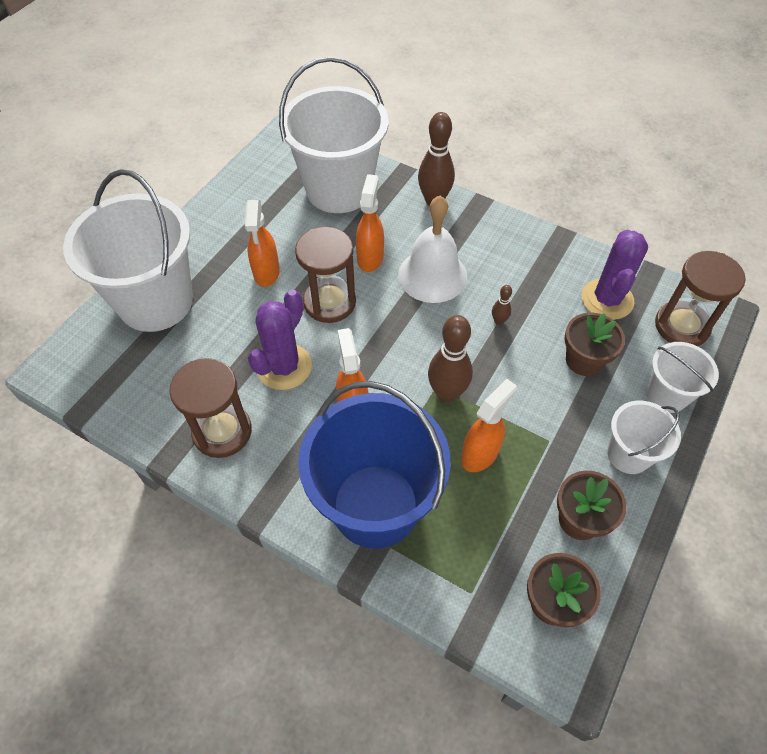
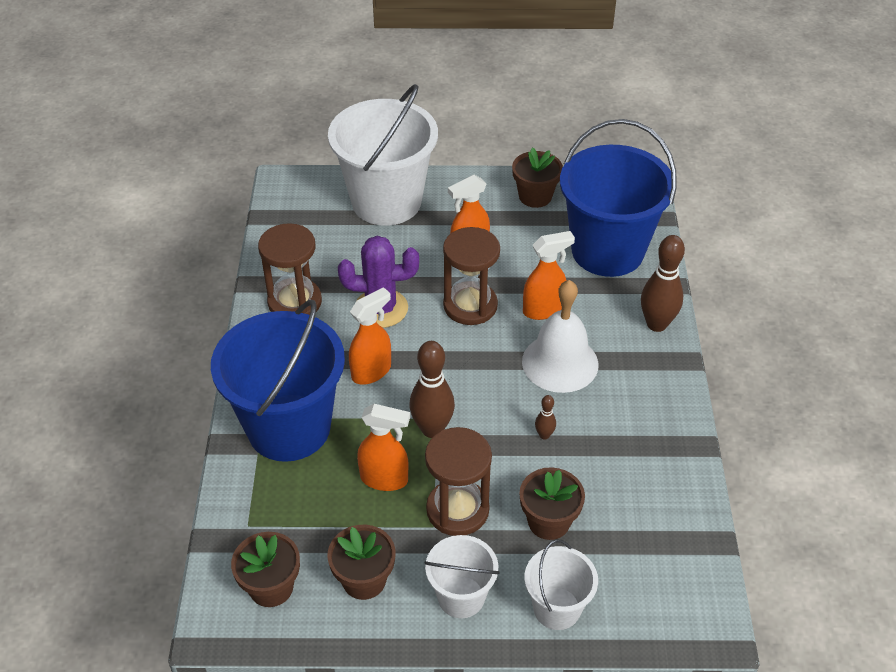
camera: 60 degrees right, 10 degrees down
(242, 201) = (535, 196): none -> brown flower pot
(339, 189) = (607, 251): white bucket -> blue bucket
(607, 299) = (644, 514): purple cactus -> none
(681, 326) = (661, 595): brown hourglass -> brown hourglass (457, 510)

